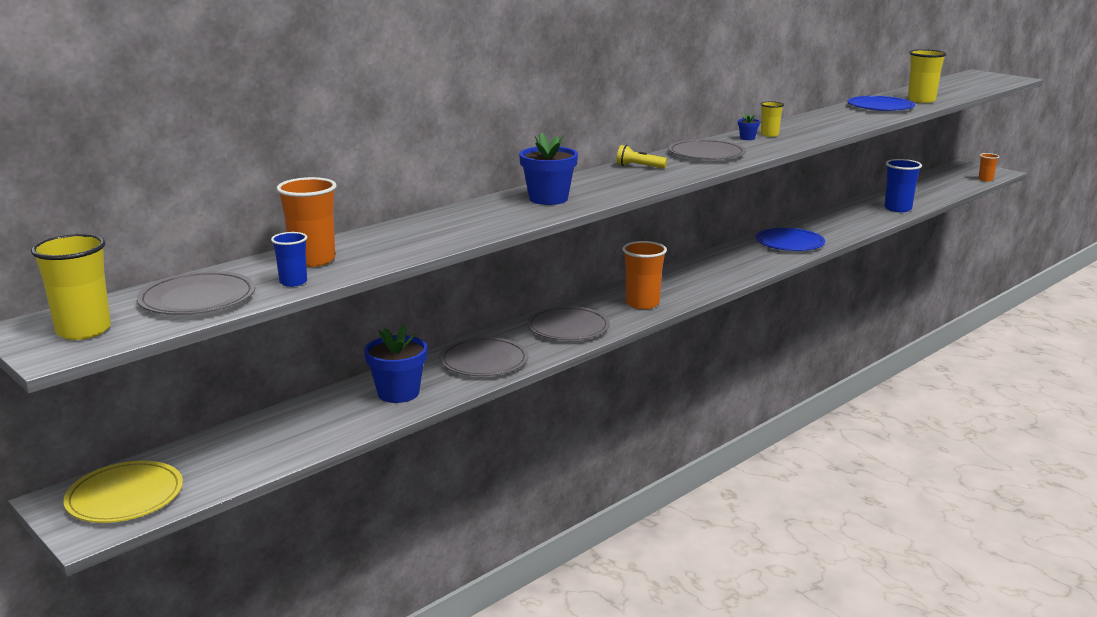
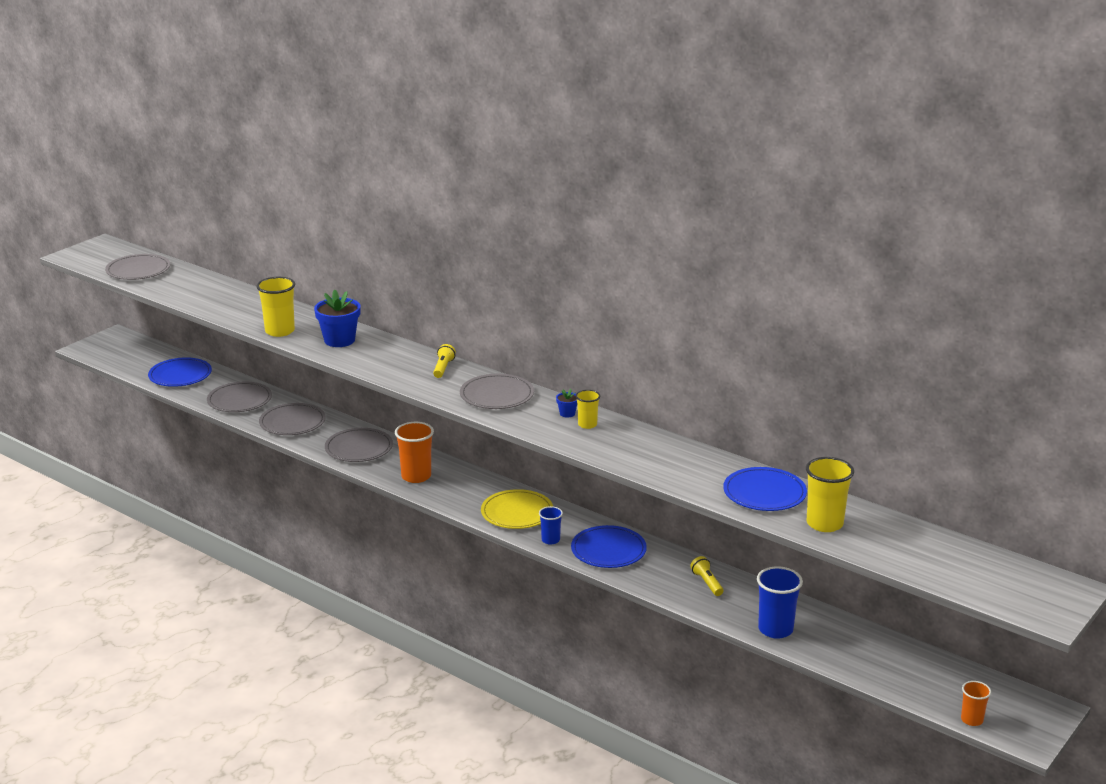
camera: 80 degrees right, 5 degrees up
(83, 331) = (96, 255): yellow cup -> yellow cup (280, 331)
(125, 496) = (116, 349): yellow plate -> yellow plate (517, 512)
(281, 437) = (180, 375): none -> blue plate
(293, 282) = (162, 288): blue cup -> blue cup (550, 540)
(313, 260) = (200, 287): orange cup -> none
(398, 393) = (239, 400): blue flower pot -> grey plate
(837, 220) = (707, 583): none -> yellow flashlight

